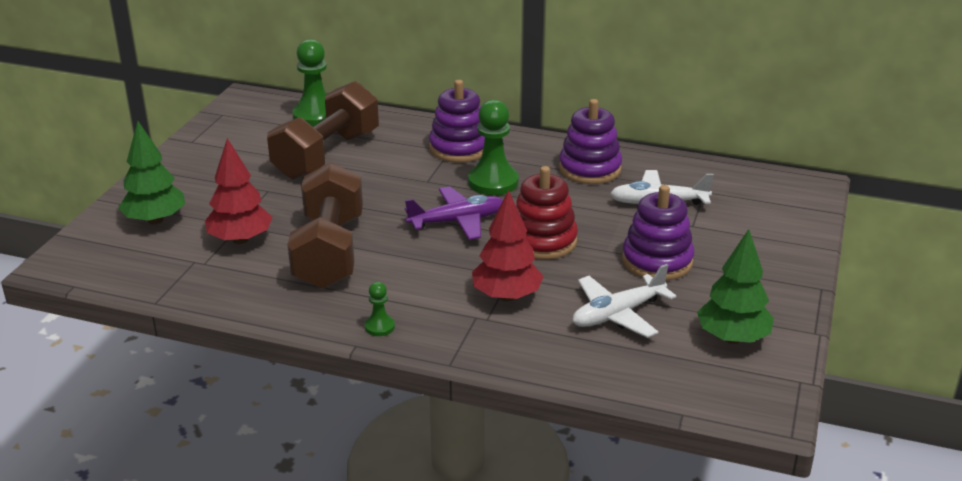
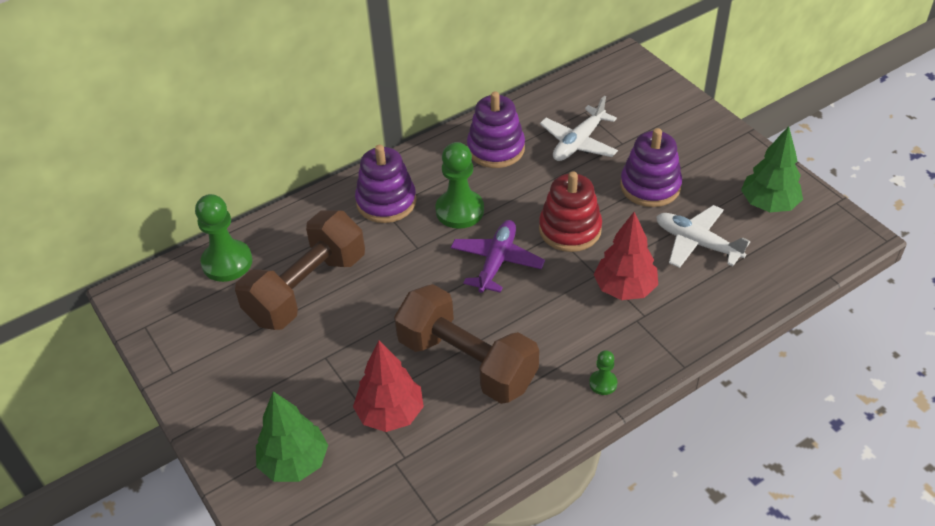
camera: 50 degrees left, 15 degrees up
(327, 155) = (306, 289): brown dumbbell -> brown dumbbell turned 60 degrees clockwise
(618, 314) = (697, 243): white plane -> white plane turned 120 degrees clockwise

